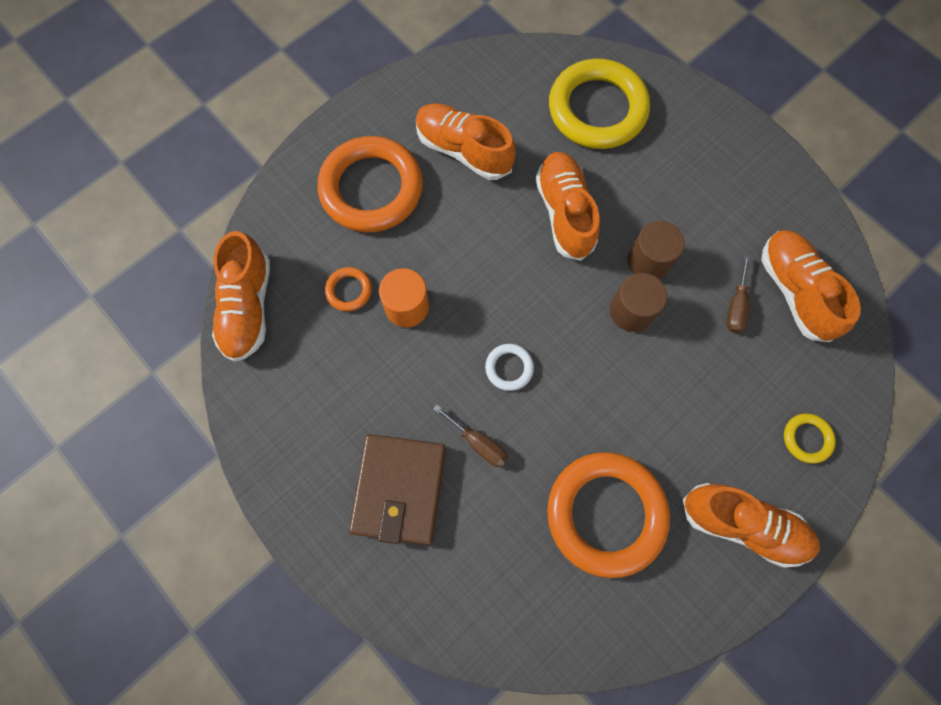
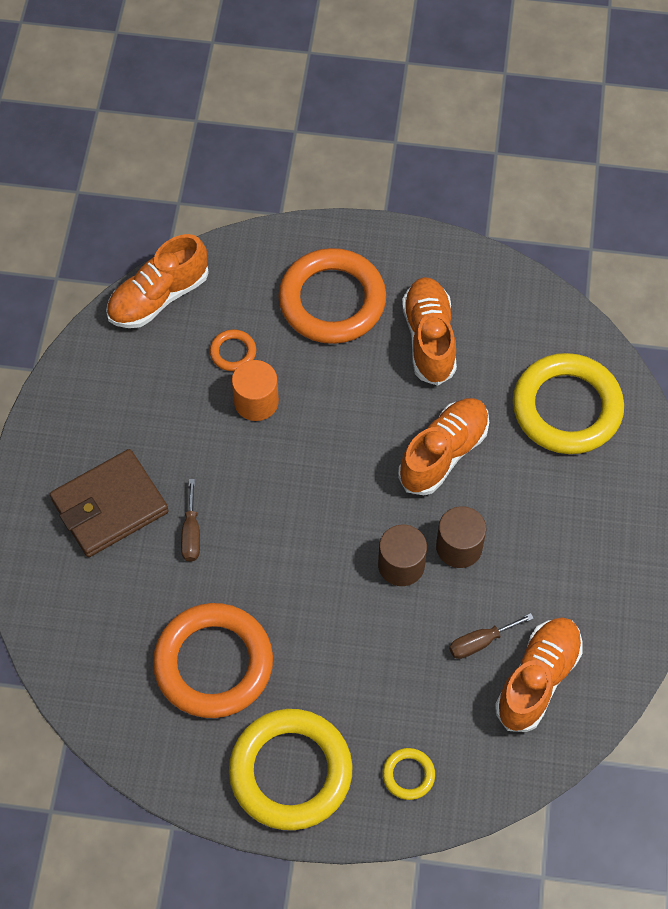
camera: 50 degrees right, 10 degrees down
(509, 368) = (271, 510): white ring -> none
(742, 525) = (290, 772): orange shoe -> yellow ring

